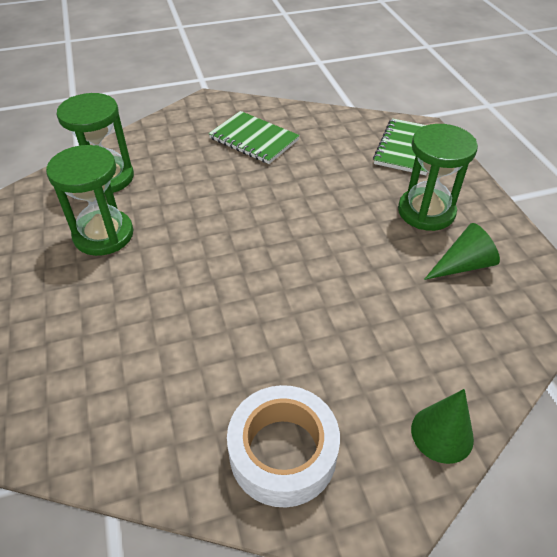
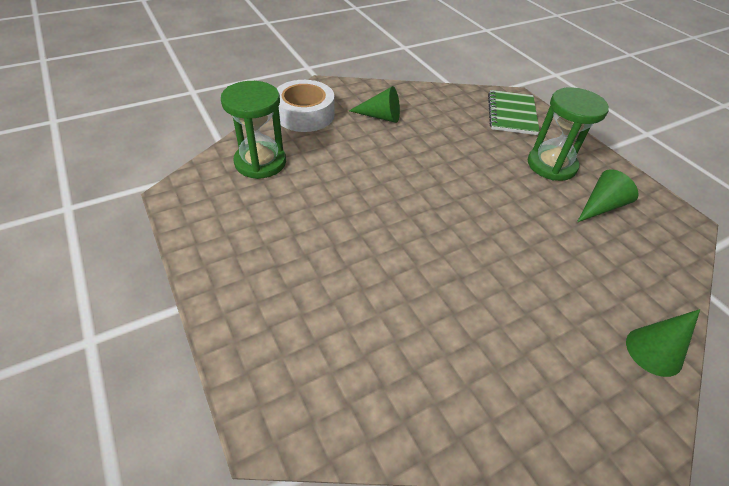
camera: 15 degrees left, 0 degrees up
(103, 235) = (281, 216): green hourglass -> none
(254, 139) = (380, 116): green notebook -> green cone
(283, 452) = (535, 392): white tape -> white tape (304, 114)

